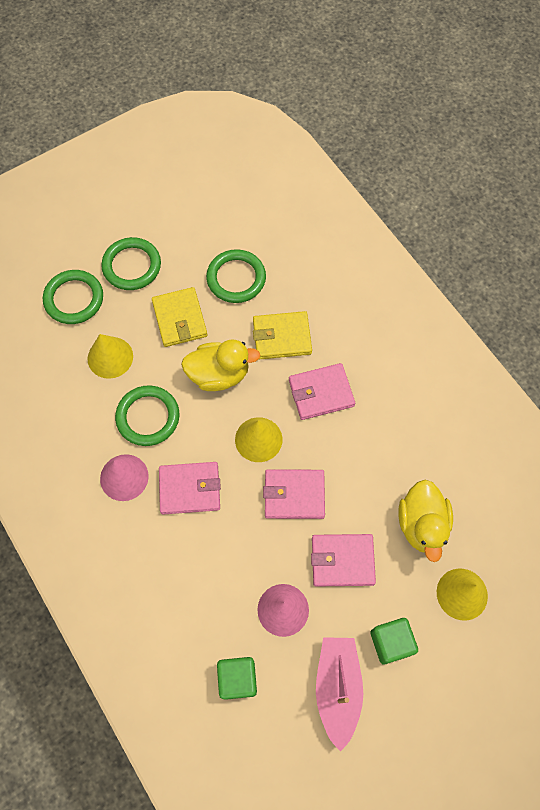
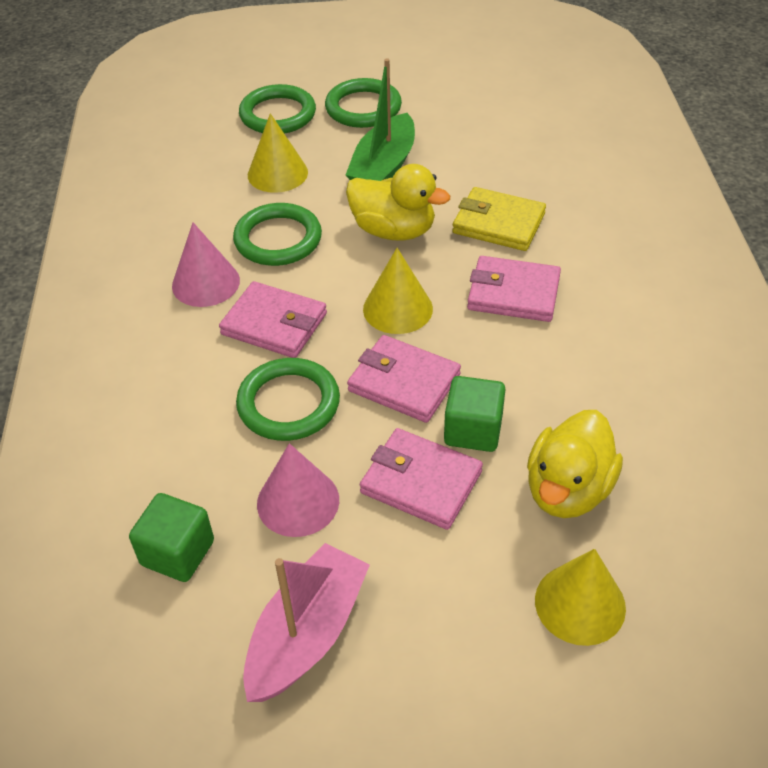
camera: 30 degrees right, 20 degrees down
(180, 319) = (384, 167): yellow wallet -> green boat
(236, 278) = (478, 154): green ring -> green ring (288, 403)
(391, 642) = (427, 614): green cube -> green cube (473, 430)

